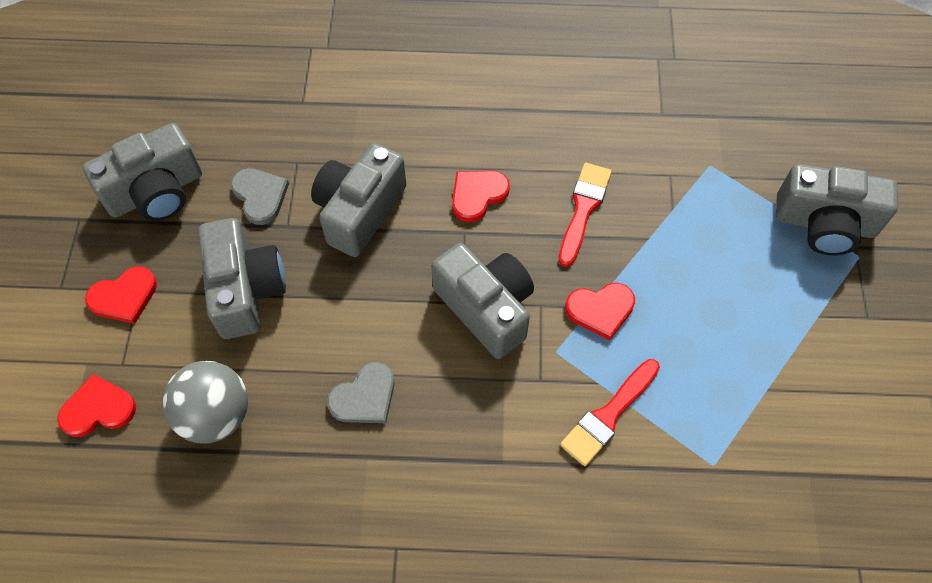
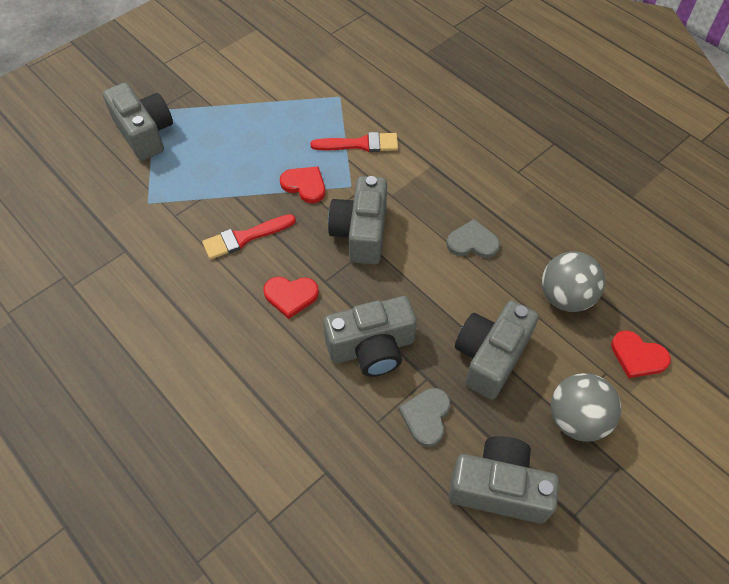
camera: 135 degrees left, 5 degrees down
(124, 297) = (576, 419): red heart -> grey ball

